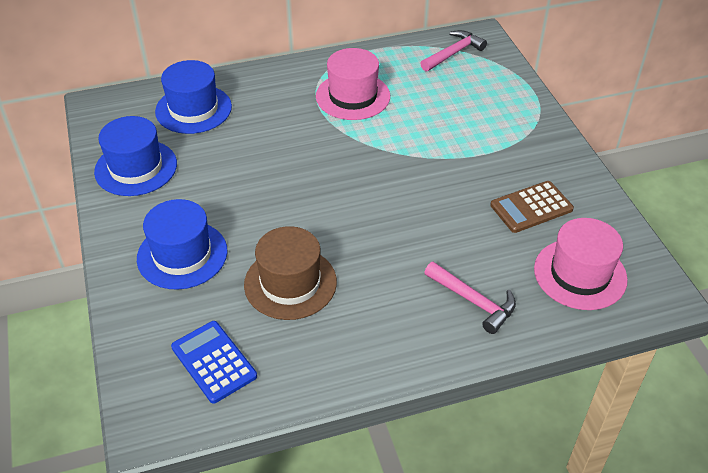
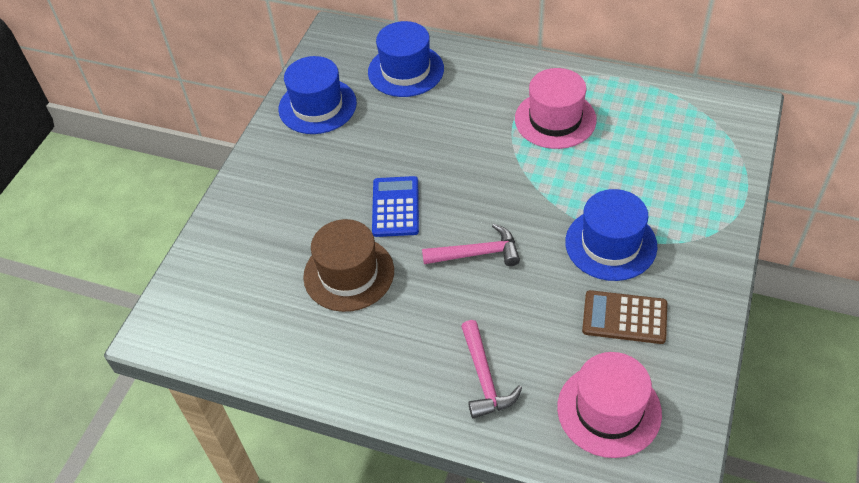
camera: 40 degrees right, 5 degrees up
(182, 255) = (289, 203): blue hat -> blue hat (610, 244)
(214, 361) = (238, 308): blue calculator -> blue calculator (395, 207)
(453, 53) = (698, 116): pink hammer -> pink hammer (477, 253)

